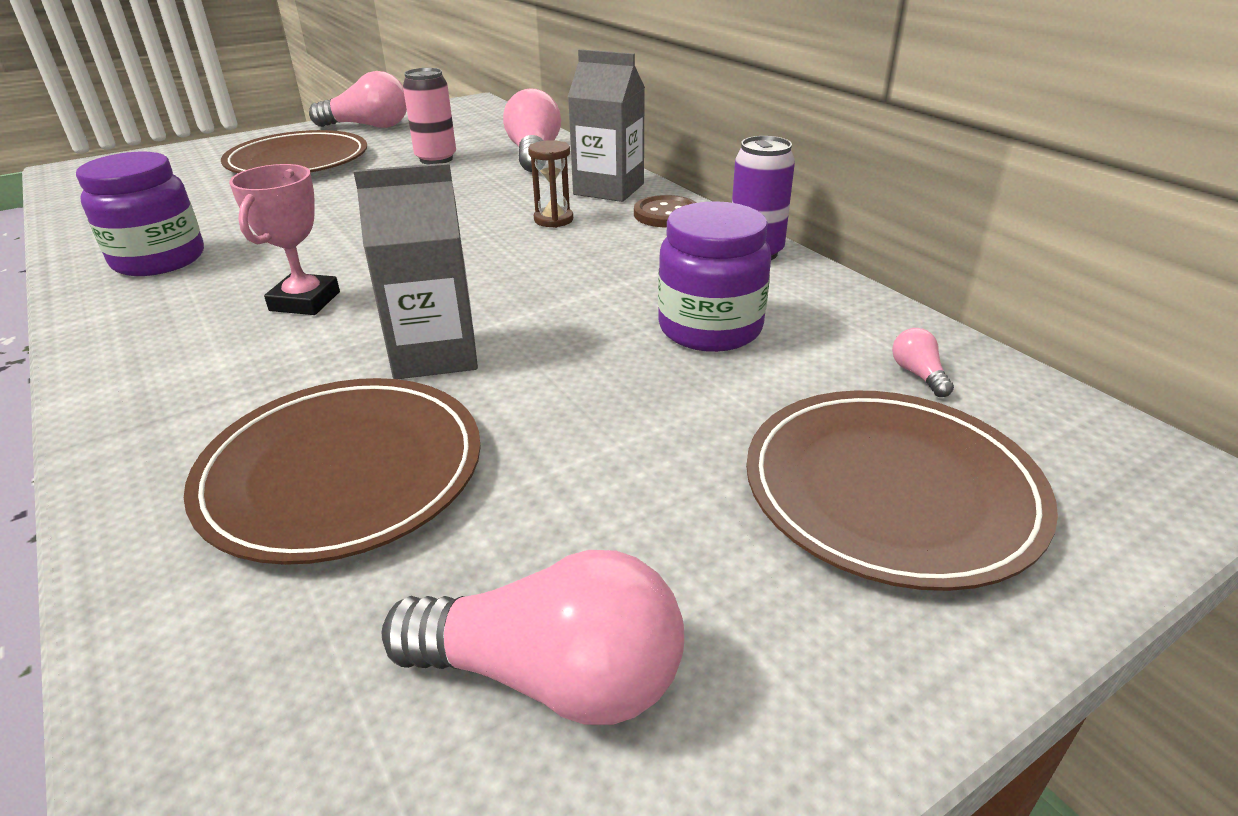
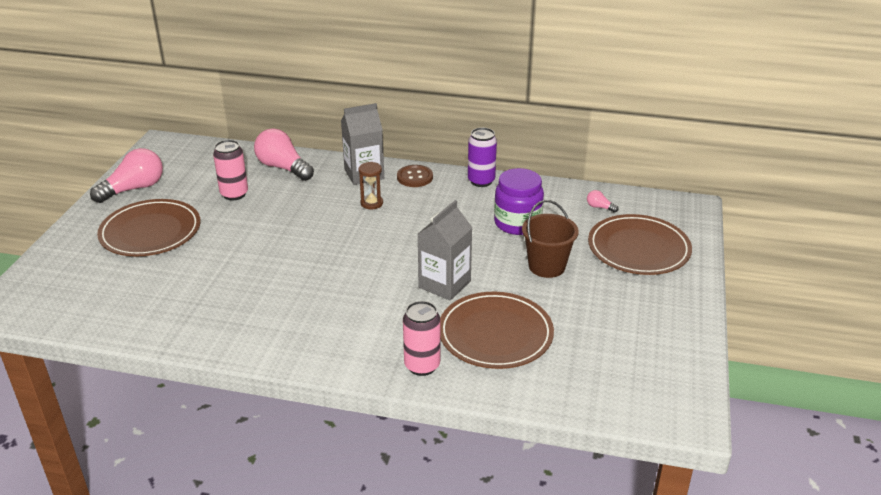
camera: 45 degrees left, 0 degrees up
(159, 260) = (226, 317): purple jar -> none
(162, 447) = (422, 366): none -> pink can
(305, 301) = (347, 295): pink trophy -> none
(552, 676) = (632, 337): pink light bulb -> none
(638, 417) = (547, 266): none -> brown bucket

